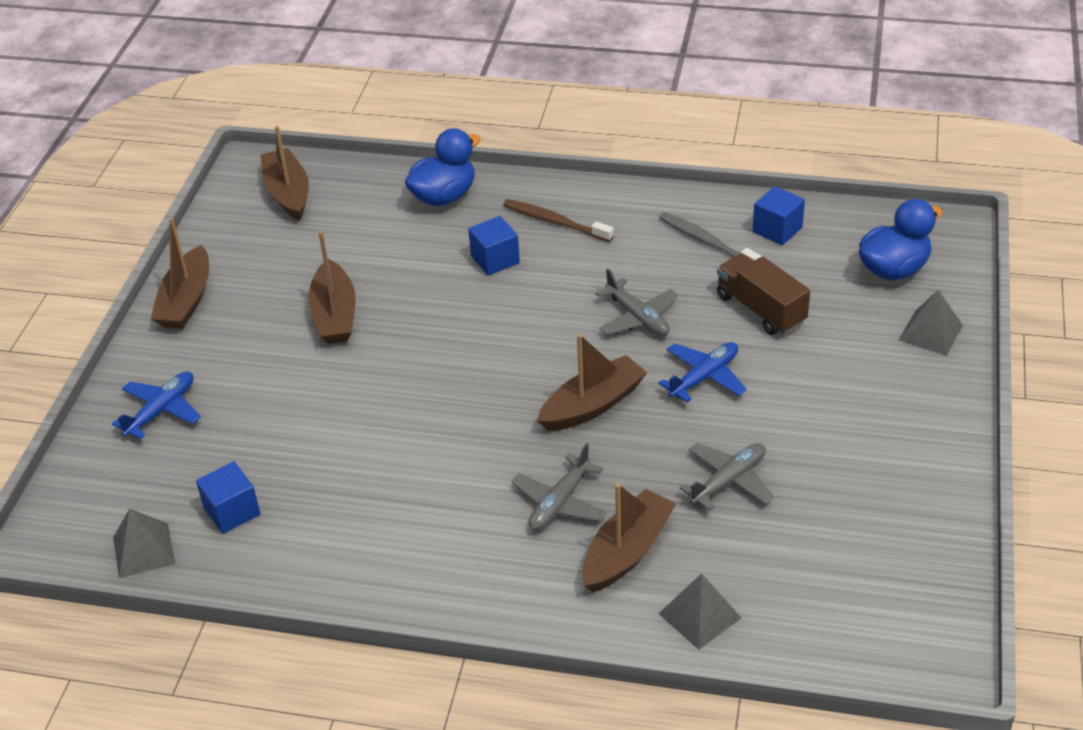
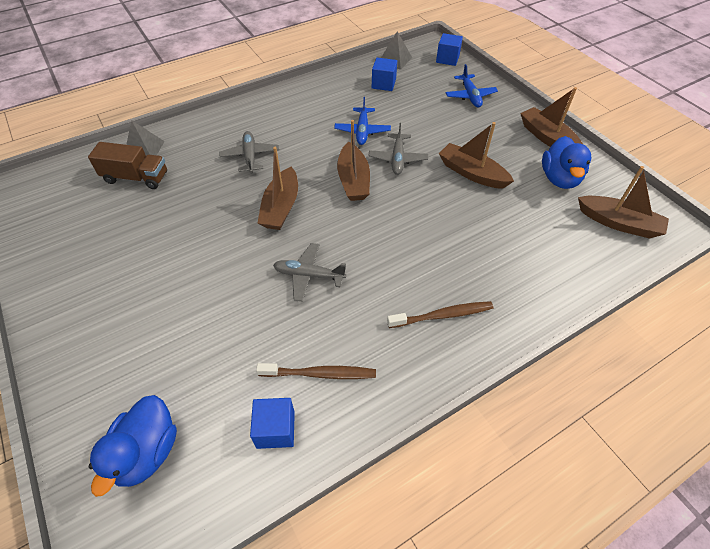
camera: 135 degrees right, 10 degrees up
(444, 196) = (536, 285): blue duck -> blue duck (559, 179)
(495, 259) = (440, 259): blue cube -> blue cube (447, 59)
(627, 551) = (199, 155): brown boat -> brown boat (353, 180)
(704, 377) = (231, 260): blue plane -> blue plane (362, 131)
(707, 242) = (319, 374): grey toothbrush -> brown toothbrush
(728, 481) = (171, 210): grey plane -> grey plane (397, 159)
(760, 309) = (232, 335): brown truck -> brown truck (136, 177)
(930, 332) = (86, 399): grey pyramid -> none

